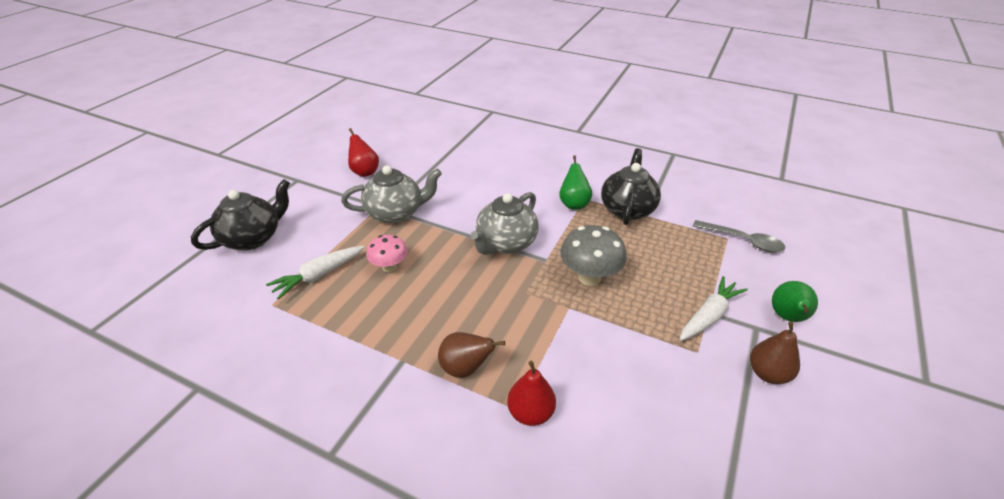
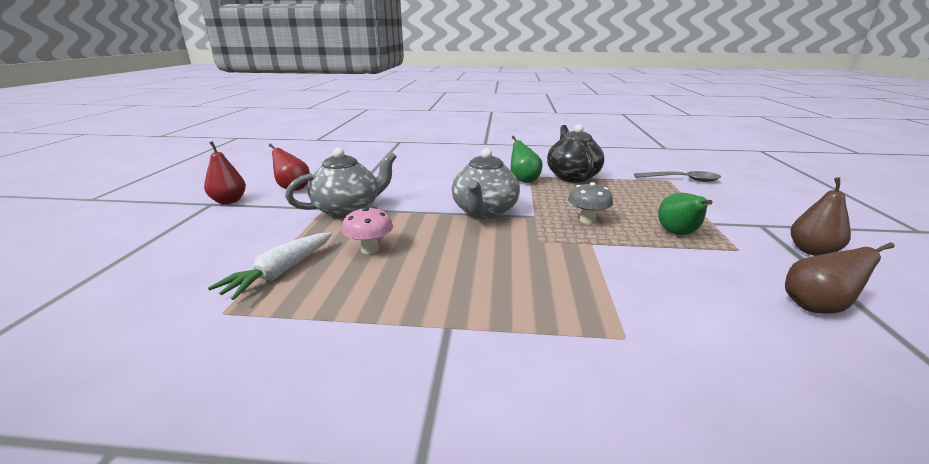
camera: 20 degrees left, 15 degrees down
(252, 238) = (166, 256): black teapot -> none
(465, 368) = (533, 316): brown pear -> brown pear (816, 307)
(530, 413) = (647, 337): red pear -> red pear (229, 201)
(589, 277) = (587, 220): grey mushroom -> grey mushroom, size x0.64
(709, 316) = (716, 225): white carrot -> none
(787, 317) = (774, 214): green pear -> green pear (678, 234)

